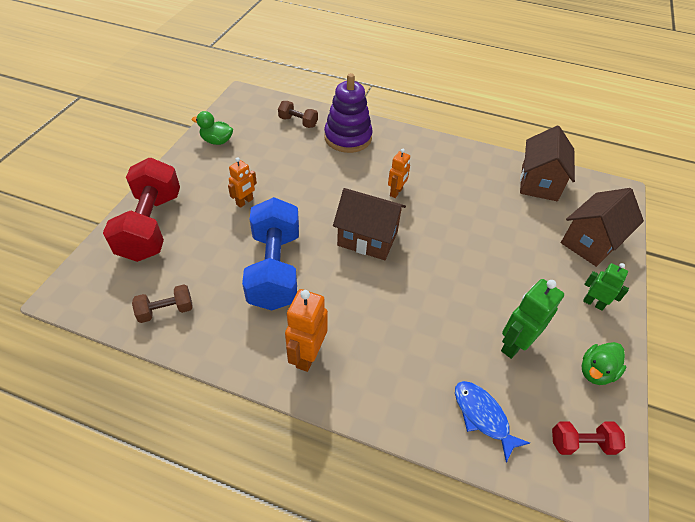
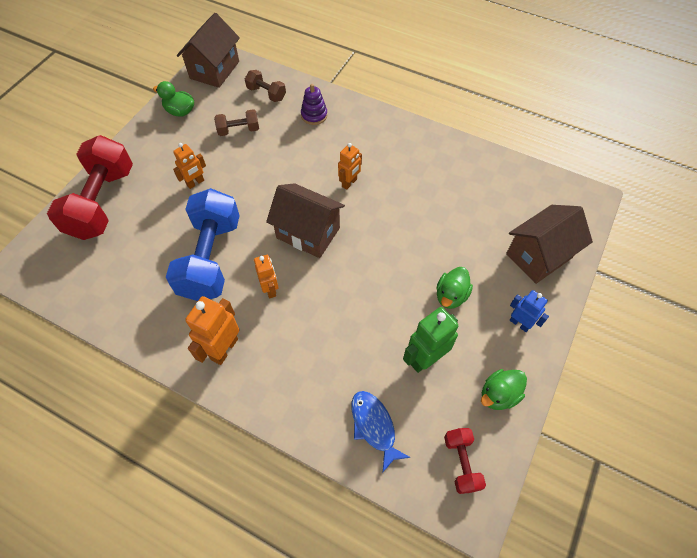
camera: 10 degrees right, 10 degrees up
(166, 311) = (103, 292): brown dumbbell -> brown dumbbell (239, 130)
(342, 293) = (270, 289): none -> orange robot
(348, 138) = (314, 115): purple stacking toy -> purple stacking toy, size x0.53
(521, 284) = (451, 296): none -> green duck
(539, 183) = (505, 182): brown house -> brown house (214, 70)
(581, 443) = (461, 463): red dumbbell -> red dumbbell turned 75 degrees clockwise
(593, 303) = (519, 323): green robot -> blue robot

